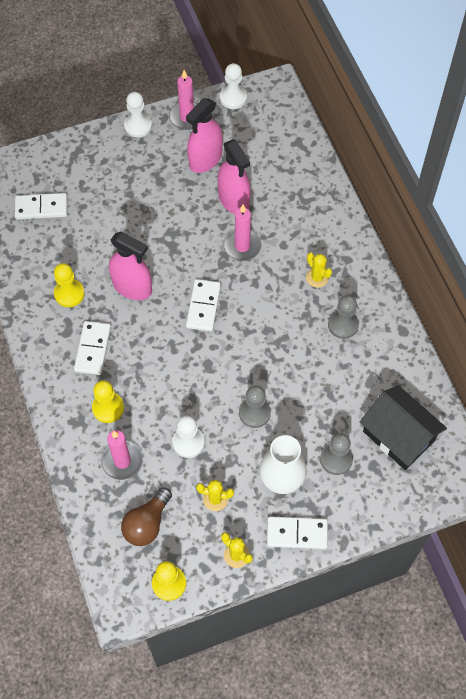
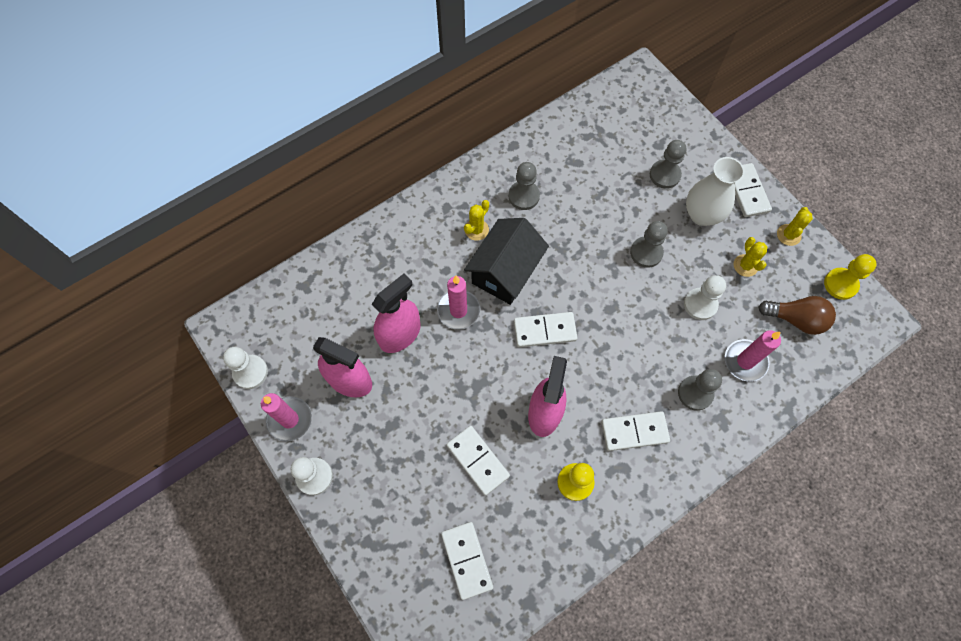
camera: 105 degrees left, 5 degrees up
(108, 408) = (695, 393): yellow pawn -> grey pawn
(111, 231) = (477, 460): none -> white domino
(398, 436) = (622, 131): black house -> black house (505, 271)

